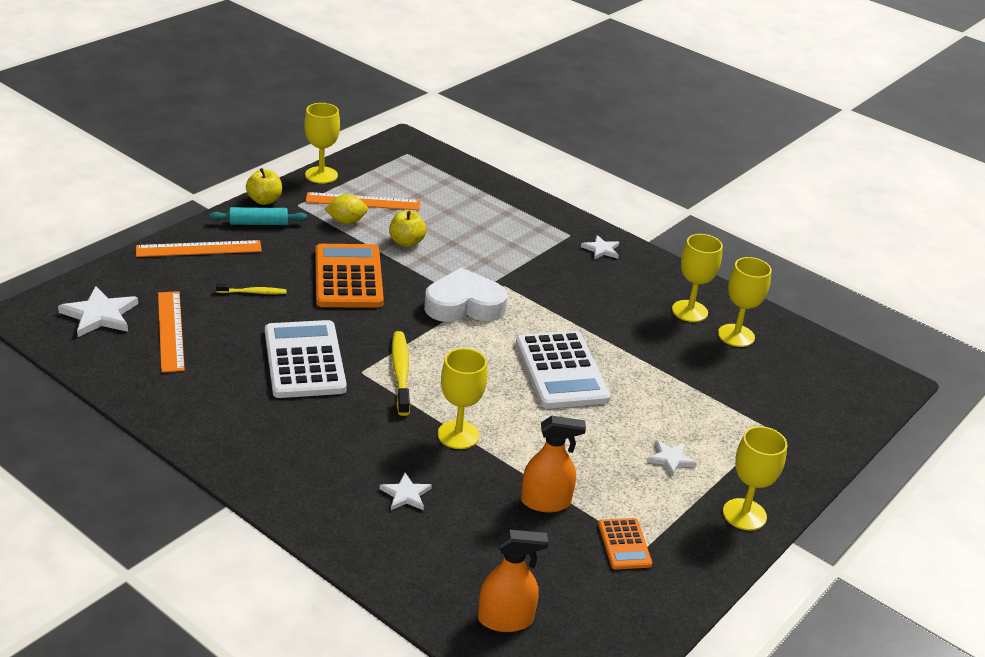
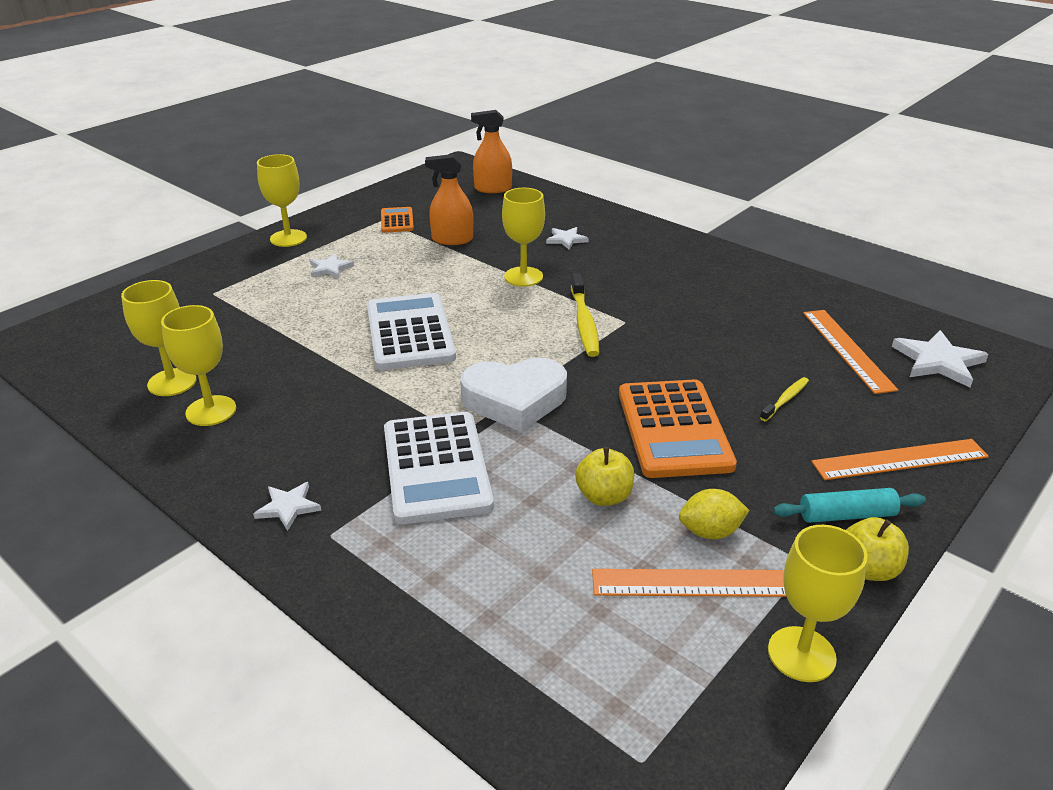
camera: 175 degrees left, 0 degrees up
(253, 292) = (785, 399): yellow toothbrush -> yellow toothbrush turned 135 degrees clockwise
(304, 360) = (688, 328): white calculator -> white calculator (436, 468)

